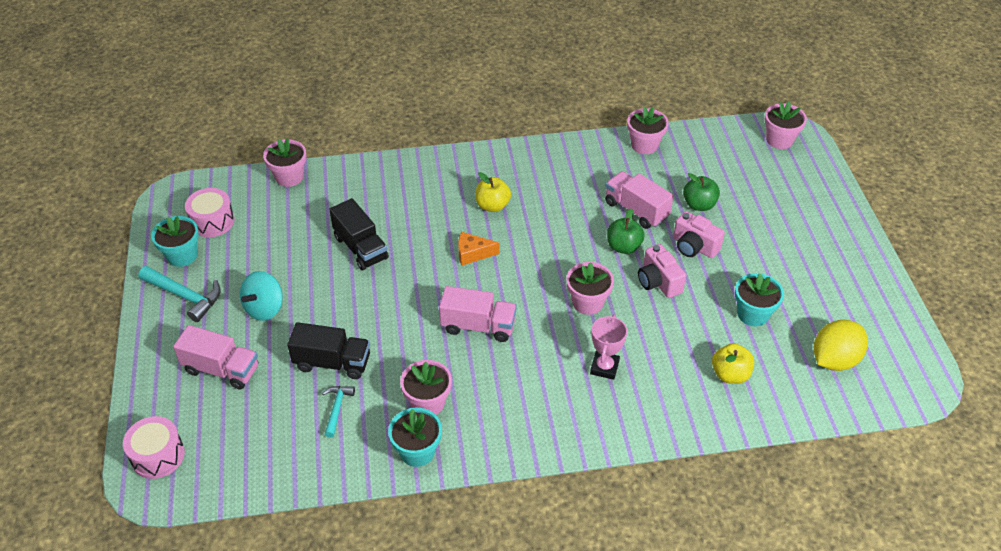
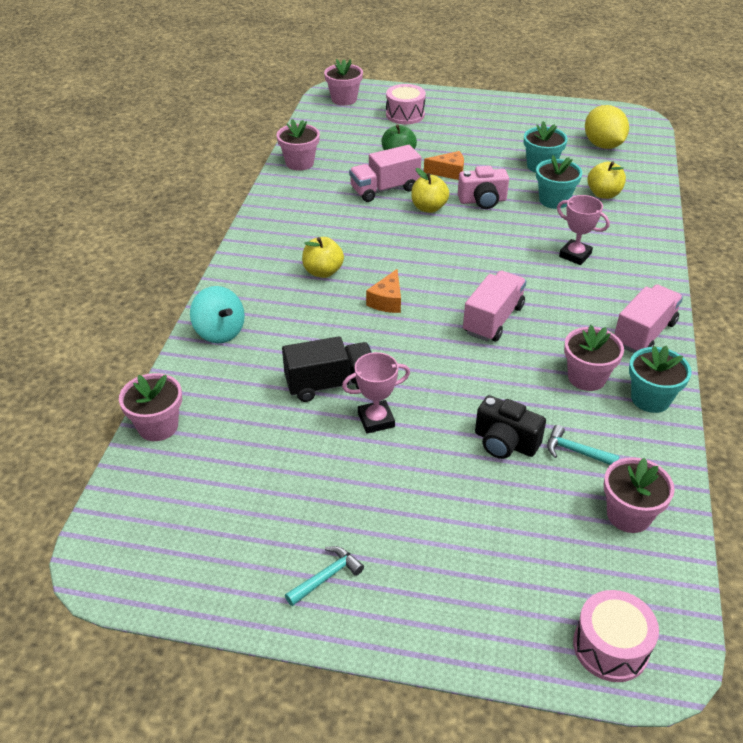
camera: 70 degrees left, 5 degrees down
(182, 255) = (242, 569): turquoise flower pot -> turquoise flower pot (554, 200)
(185, 296) = (326, 577): turquoise hammer -> turquoise hammer, size x0.60
(212, 221) = (192, 523): pink drum -> pink drum (405, 115)
(221, 369) = (480, 553): pink truck -> pink truck (644, 333)
(264, 308) = (390, 491): turquoise spinning top -> turquoise spinning top (220, 332)
(332, 283) = (376, 420): none -> pink trophy
(332, 363) = (505, 442): black truck -> black camera
(587, 302) = (490, 245): pink flower pot -> pink flower pot (628, 515)
(623, 247) = (428, 208): green apple -> yellow apple
(694, 246) = (449, 172): pink camera -> orange cheese

